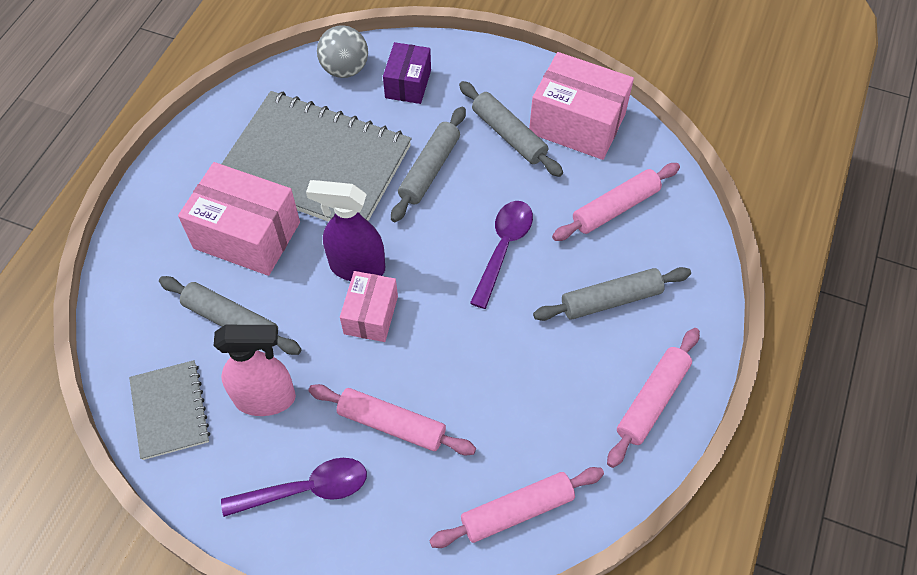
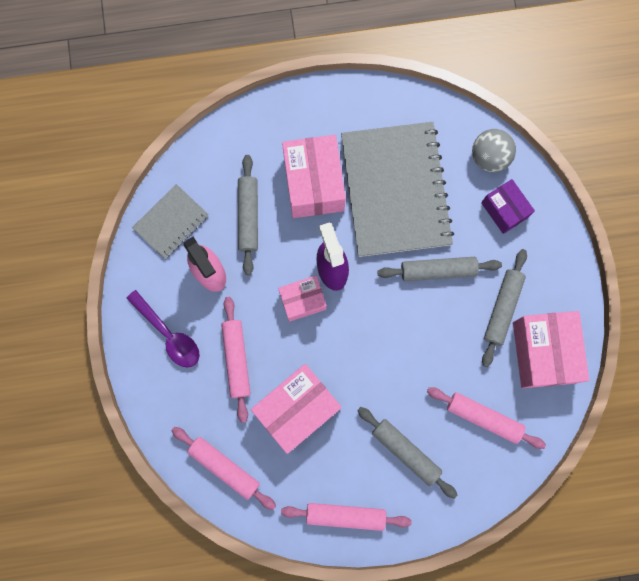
camera: 60 degrees right, 20 degrees up
(408, 84) = (504, 210): purple box -> purple box turned 75 degrees clockwise
(495, 387) = (297, 409): none -> pink box
(503, 248) = (404, 358): purple spoon -> none

